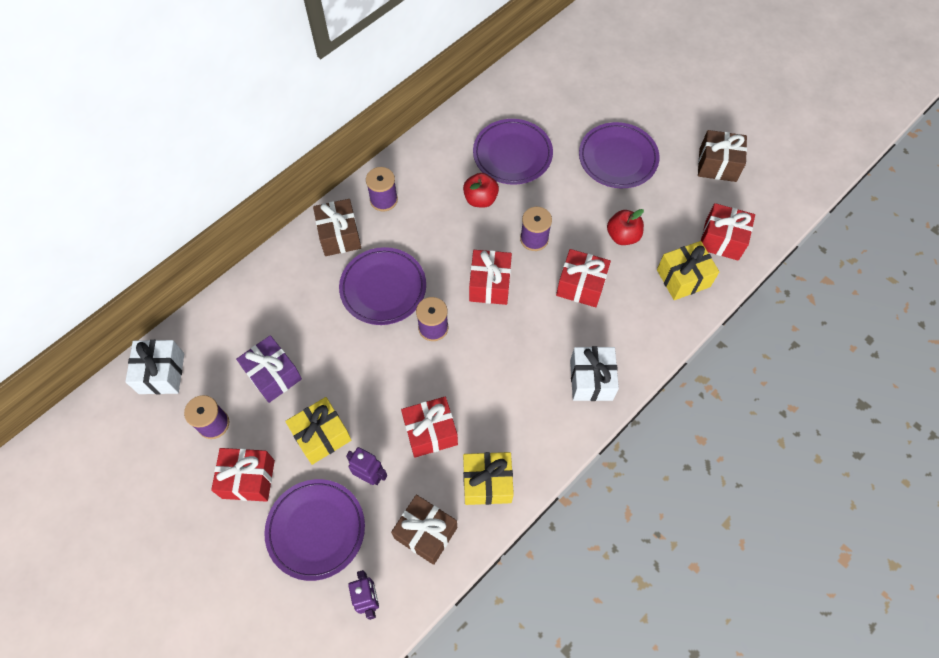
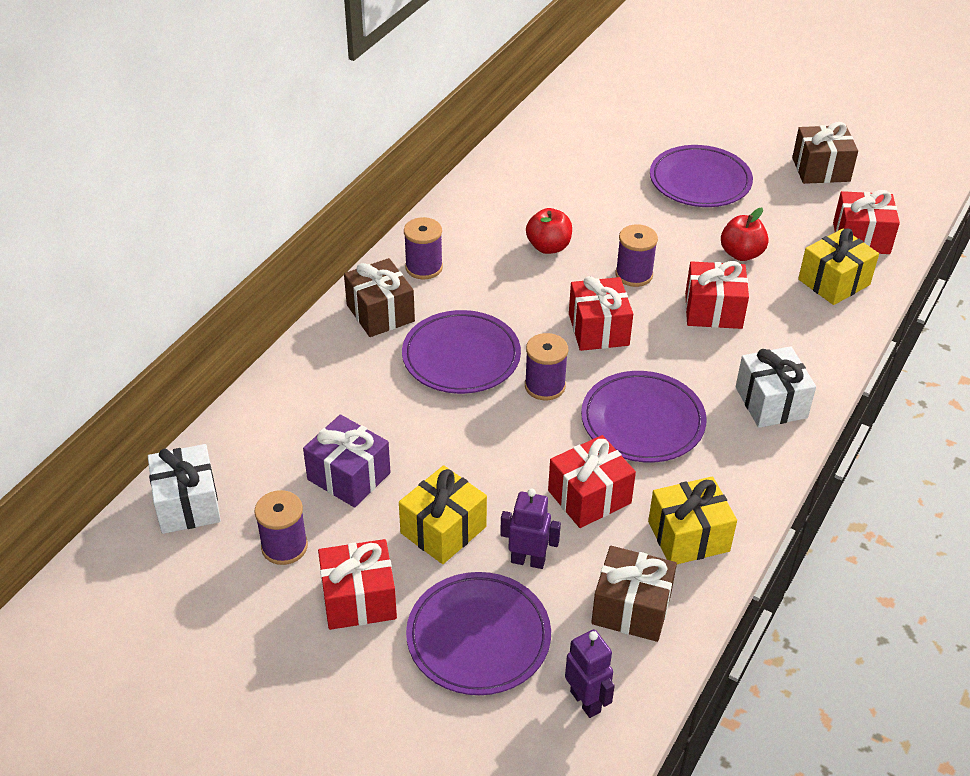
camera: 15 degrees left, 20 degrees down
(512, 154) = (569, 198): purple plate -> purple plate (642, 421)

